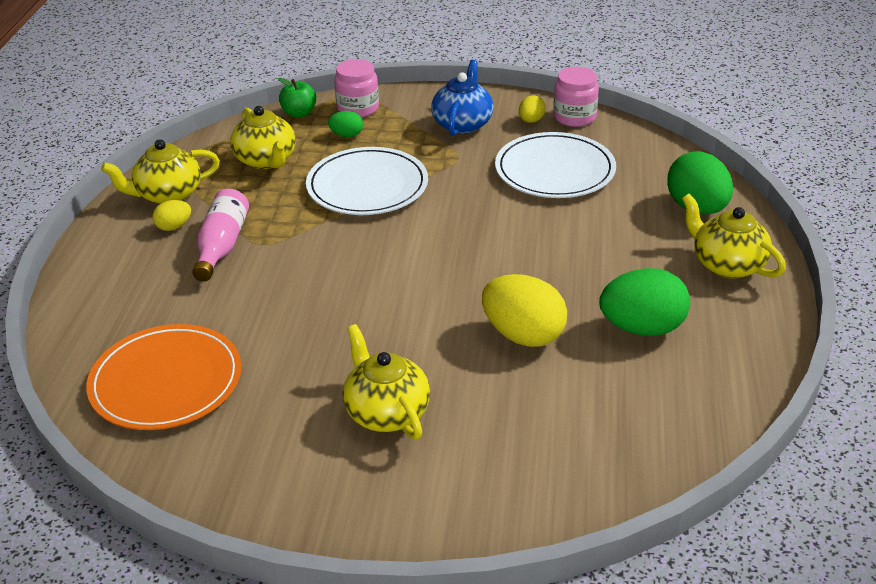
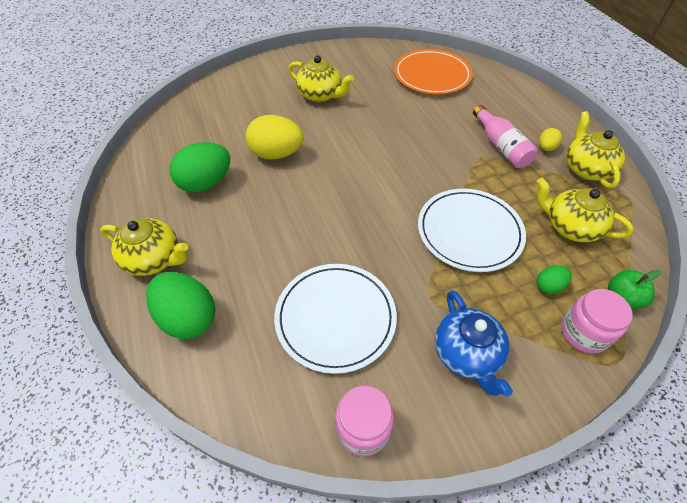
camera: 150 degrees right, 15 degrees up
(168, 195) = (586, 169): yellow teapot -> yellow teapot turned 45 degrees counterclockwise
(531, 121) = (404, 395): yellow egg -> none

